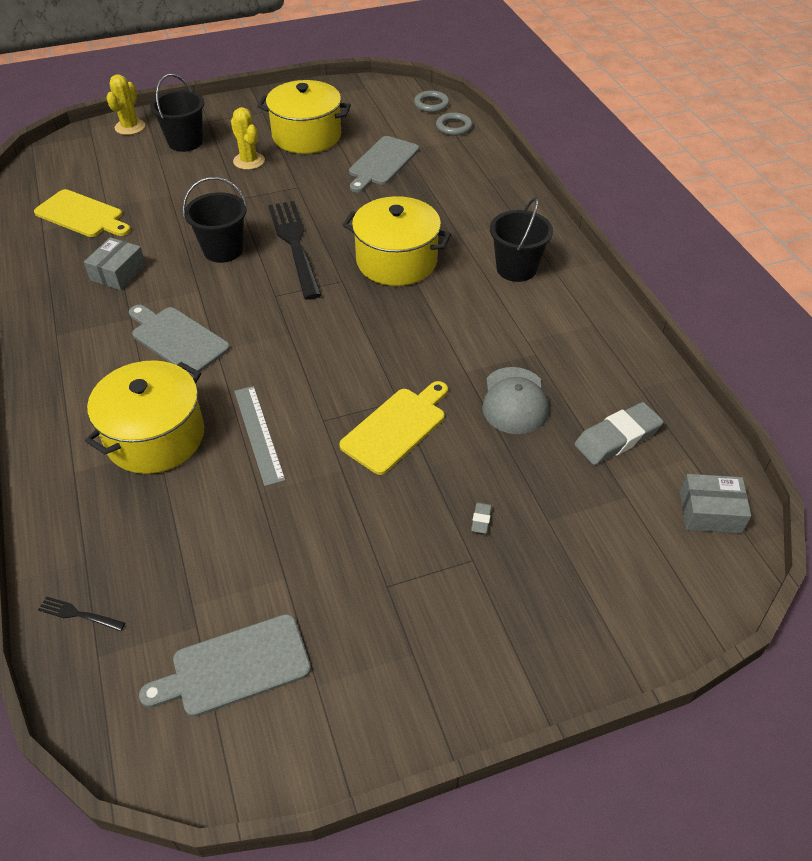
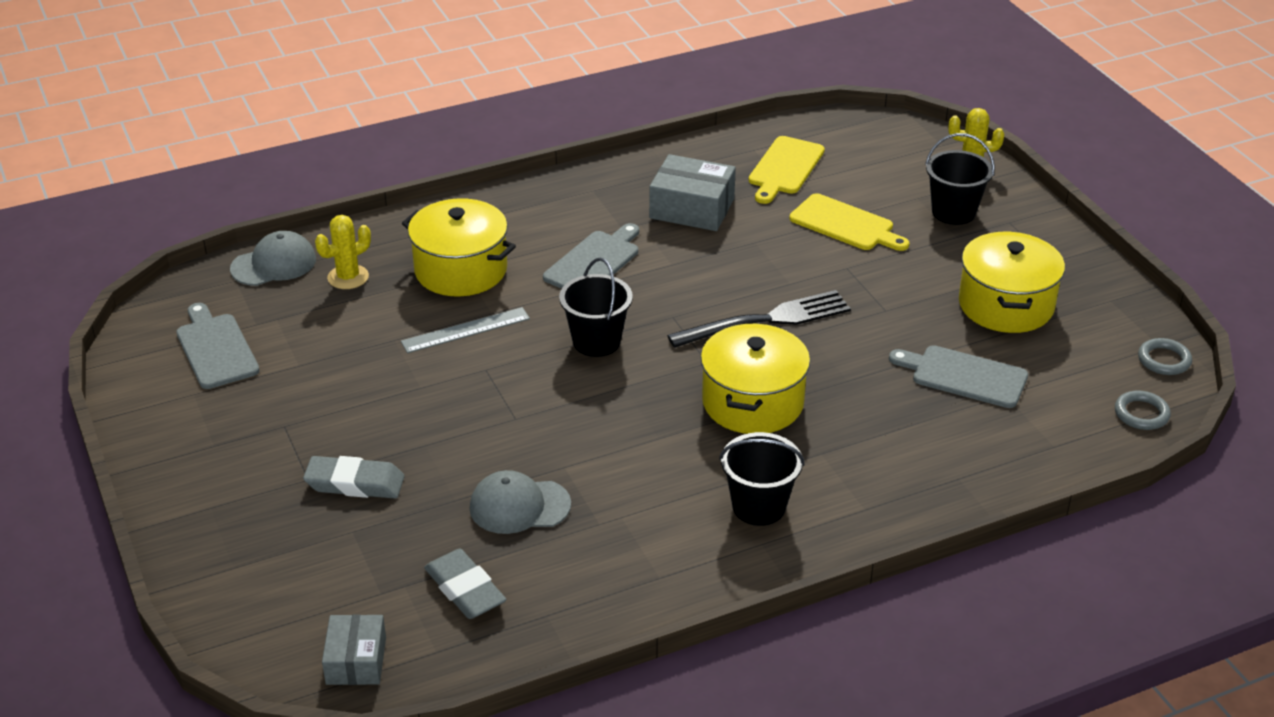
camera: 85 degrees right, 10 degrees down
(78, 614) = (274, 264): black fork -> grey cap
(118, 273) = (692, 208): grey box -> grey box, size x1.53
(223, 250) = (745, 270): black bucket -> black bucket (596, 341)
(249, 161) = (929, 265): yellow cactus -> yellow cactus (348, 277)
(396, 428) = (476, 419): yellow cutting board -> yellow cutting board (845, 224)
(454, 127) = (1086, 439): grey ring -> grey ring (1164, 360)
(481, 519) = (355, 483): grey eraser -> grey eraser, size x2.33

